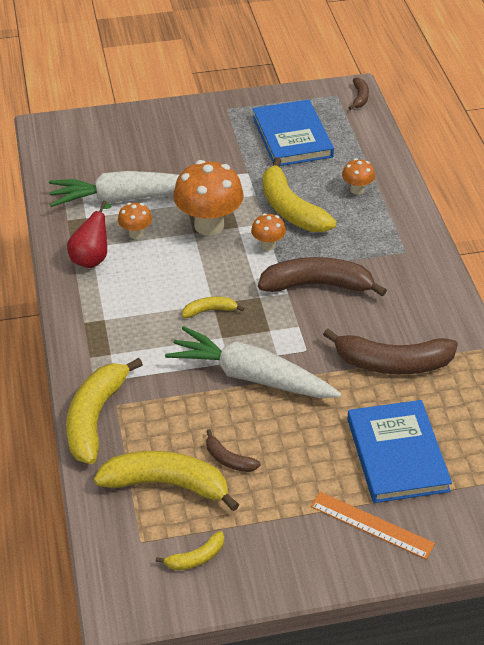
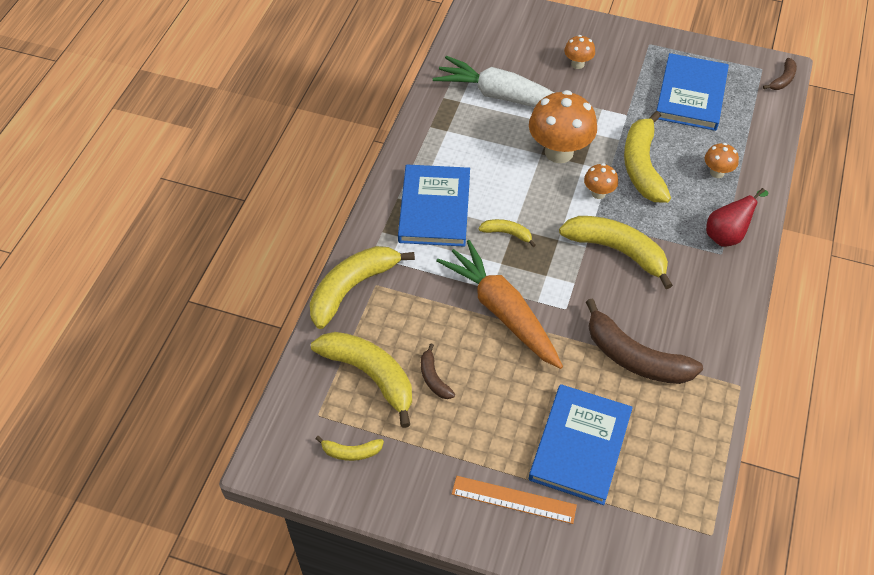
camera: 30 degrees right, 10 degrees up
(92, 258) = (441, 141): red pear -> red pear (727, 235)
(127, 317) = (434, 208): none -> blue book
(136, 234) = (491, 134): orange mushroom -> orange mushroom (577, 64)
(251, 376) = (502, 311): white carrot -> orange carrot
(317, 285) = (617, 251): brown banana -> yellow banana
(371, 525) = (513, 499): orange ruler -> orange ruler turned 45 degrees counterclockwise

